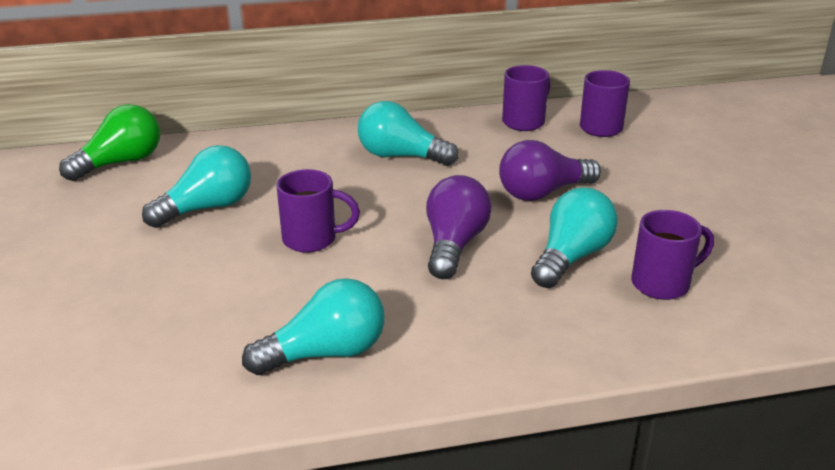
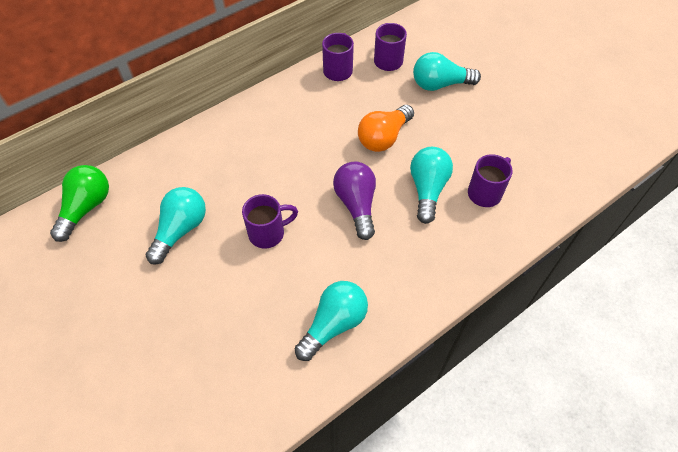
camera: 25 degrees left, 25 degrees up
(401, 156) = (278, 133): turquoise light bulb -> turquoise light bulb (440, 84)
(542, 193) = (384, 137): purple light bulb -> orange light bulb

